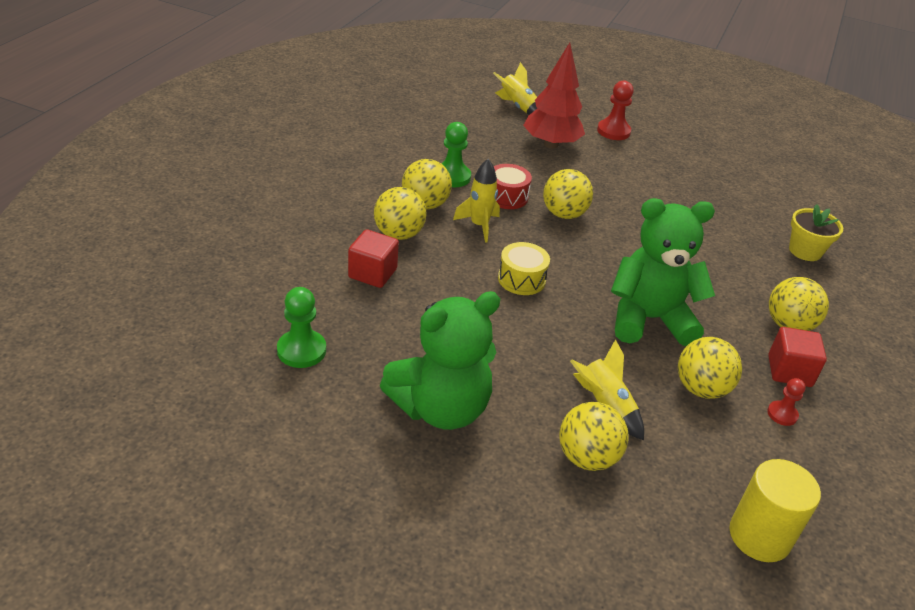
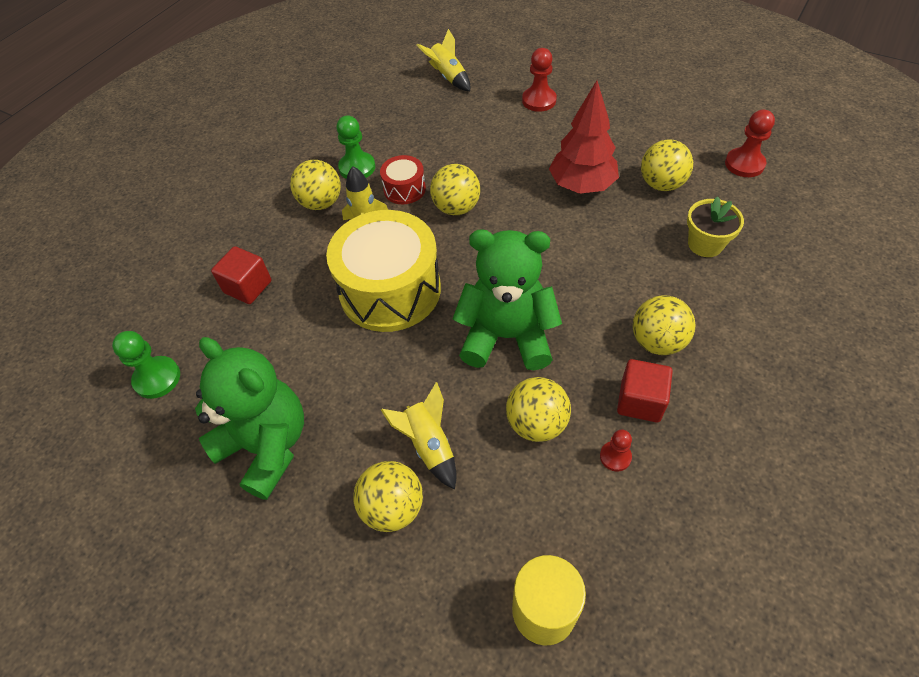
camera: 15 degrees right, 15 degrees up
(399, 234) = (286, 239): yellow ball -> yellow ball (661, 184)
(441, 408) = (266, 446): green teddy bear -> green teddy bear turned 120 degrees counterclockwise
(521, 279) = (390, 290): yellow drum -> yellow drum, size x2.14
(551, 144) = (468, 121): red tree -> red tree (581, 186)
(818, 191) = (744, 164): none -> red pawn

